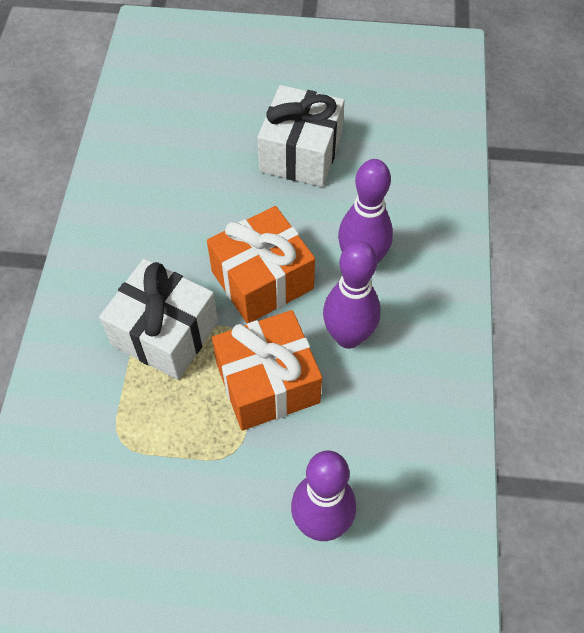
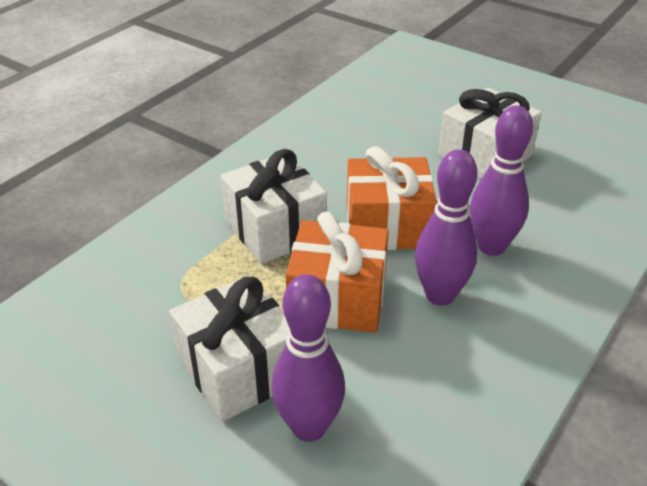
camera: 30 degrees right, 20 degrees down
(232, 499) = (239, 369): none -> white gift

